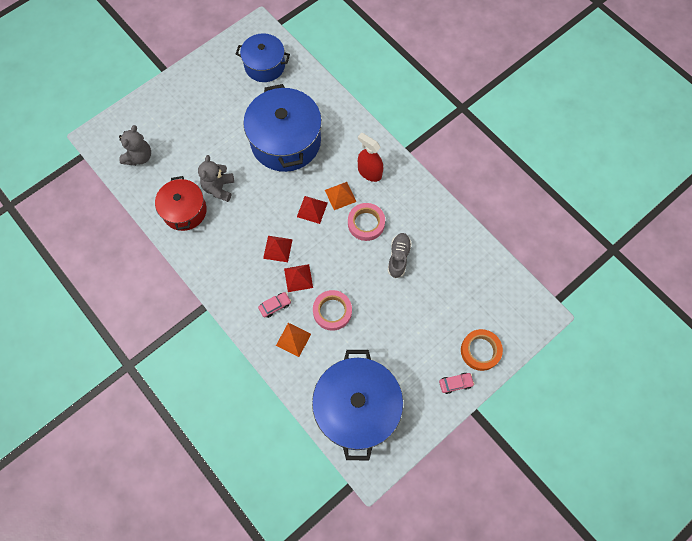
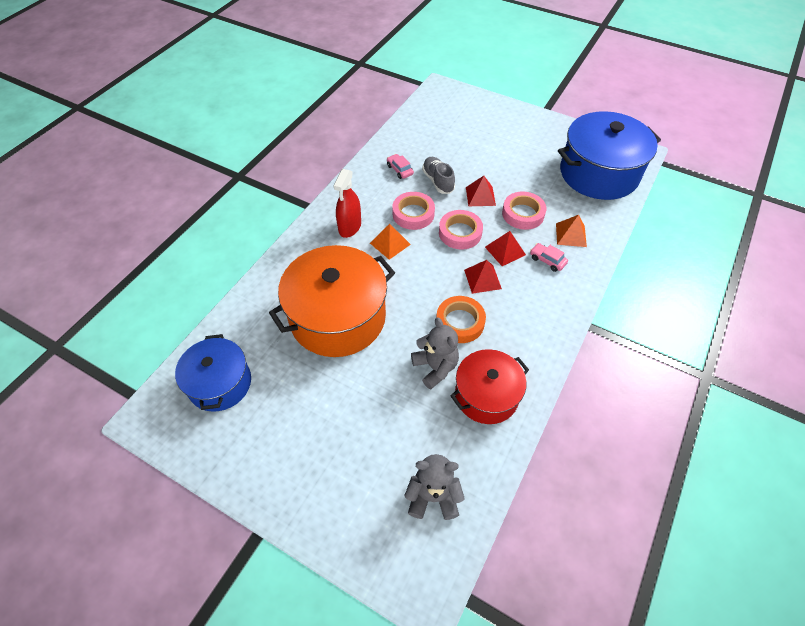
camera: 110 degrees left, 15 degrees down
(219, 188) = (435, 367): grey teddy bear -> grey teddy bear turned 105 degrees counterclockwise
(285, 141) = (338, 317): blue pot -> orange pot
(312, 209) = (419, 263): red pyramid -> red pyramid (480, 196)
(331, 251) = (460, 233): none -> pink tape
(398, 257) = (438, 181): grey shoe -> grey shoe turned 75 degrees clockwise
(455, 383) = (532, 121): pink car -> pink car (400, 170)
(480, 351) = (494, 113): orange tape -> orange tape (460, 322)

